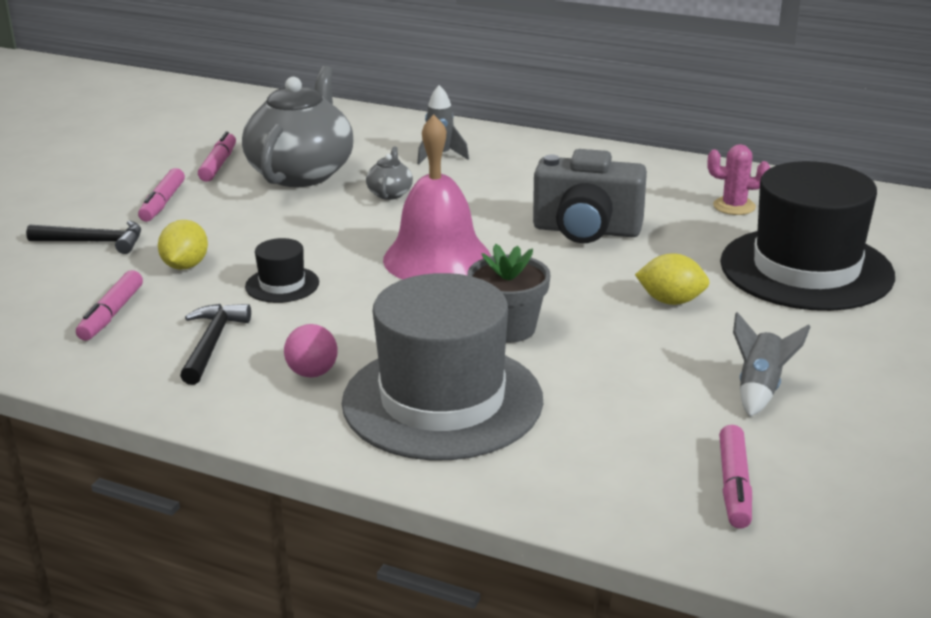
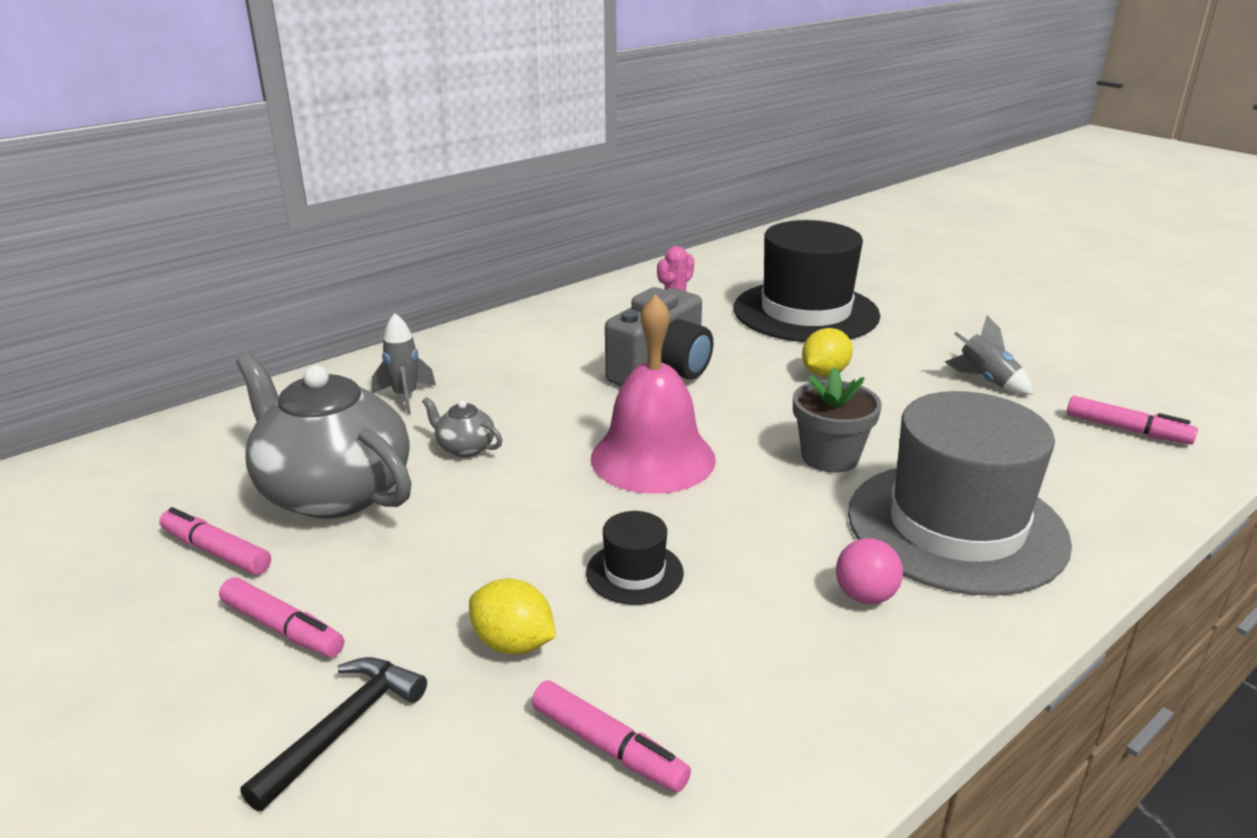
camera: 65 degrees left, 0 degrees up
(212, 344) = (754, 662): black hammer -> none

